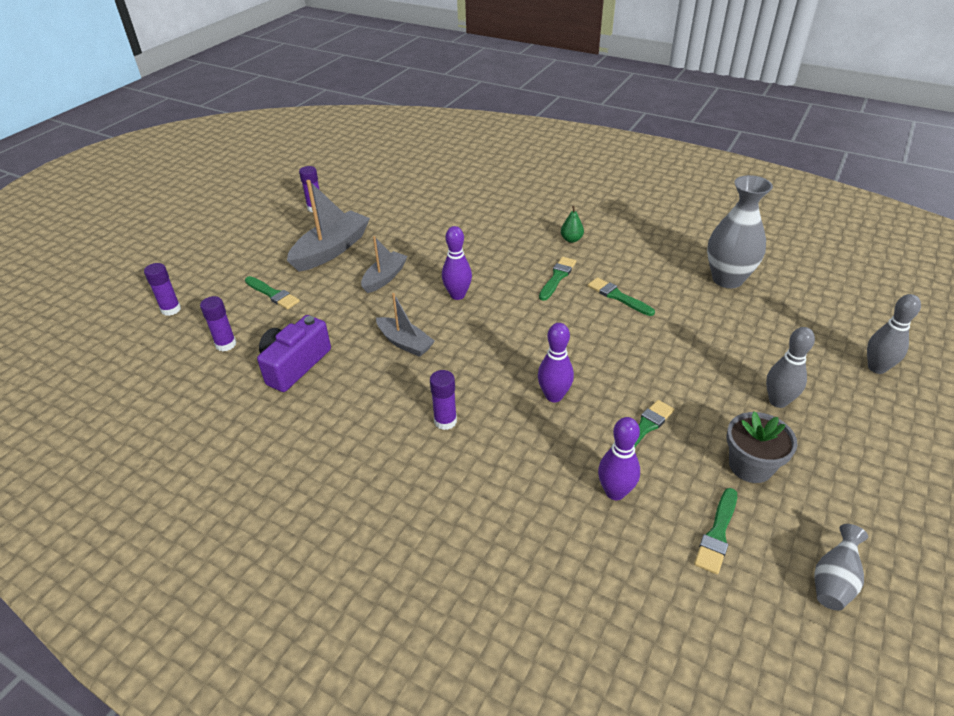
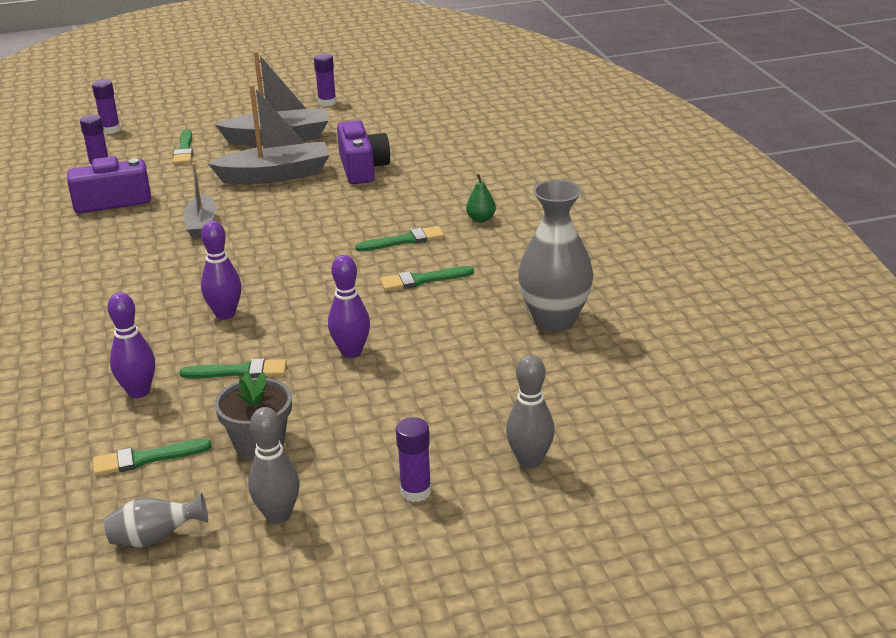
camera: 45 degrees right, 10 degrees down
(384, 278) = (275, 175): grey boat -> grey boat, size x1.64
(434, 243) = (362, 168): none -> purple camera
(445, 421) = (129, 285): purple glue stick -> purple glue stick (416, 491)
(457, 295) = (301, 213): purple bowling pin -> purple bowling pin (351, 352)
(618, 296) = (422, 280): green brush -> green brush turned 105 degrees counterclockwise
(778, 401) = (380, 423): grey bowling pin -> grey bowling pin (278, 515)

